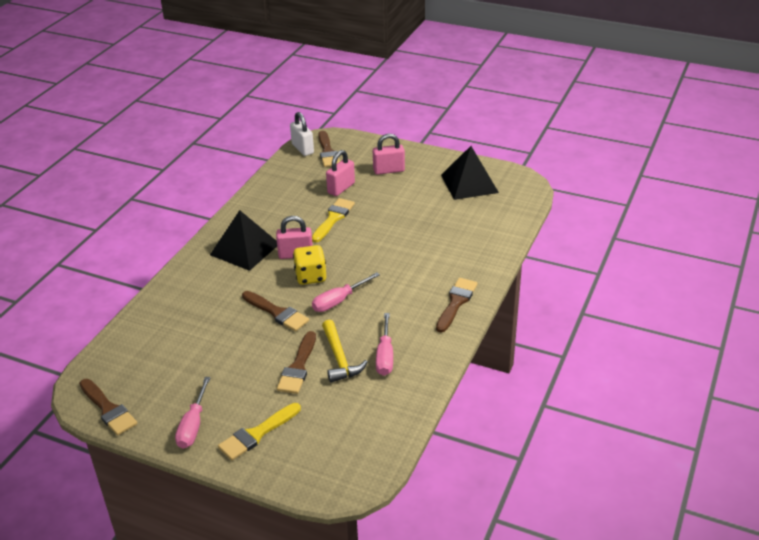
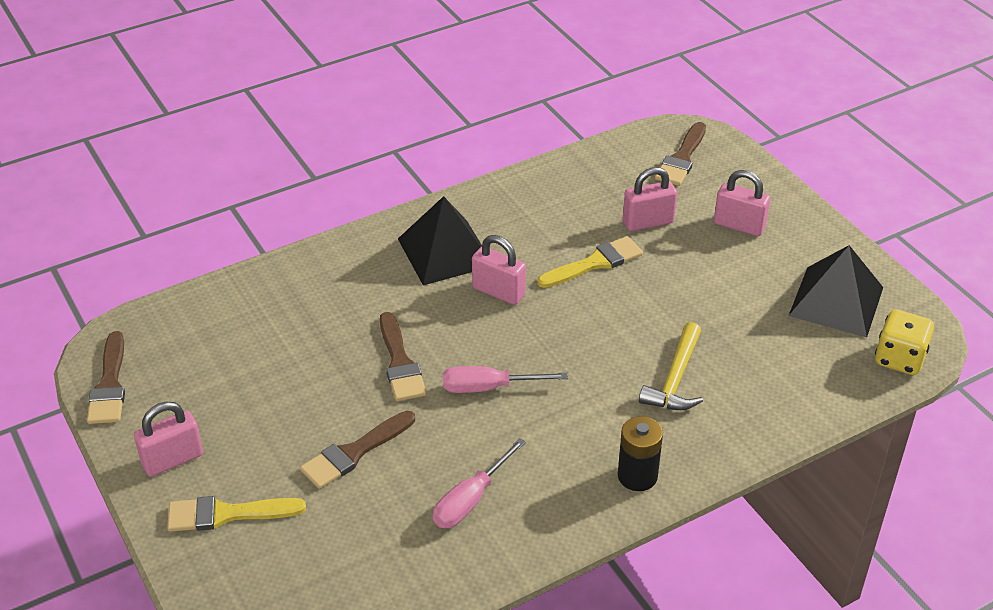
camera: 35 degrees right, 5 degrees up
(193, 425) = (172, 460): pink screwdriver -> pink padlock
(302, 149) = (653, 138): white padlock -> none
(310, 276) = (487, 333): yellow dice -> yellow dice (899, 359)
(339, 358) = (413, 470): yellow hammer -> yellow hammer (675, 379)
(456, 302) = (637, 476): brown brush -> black battery

